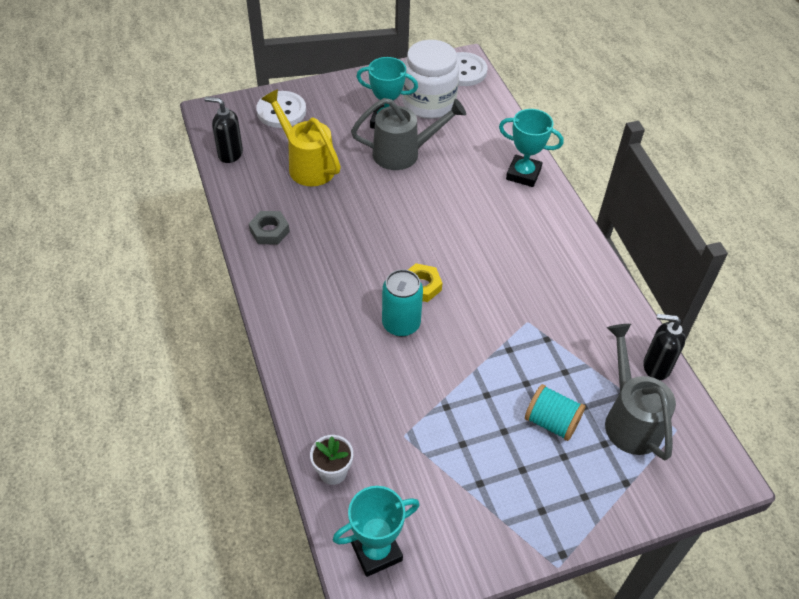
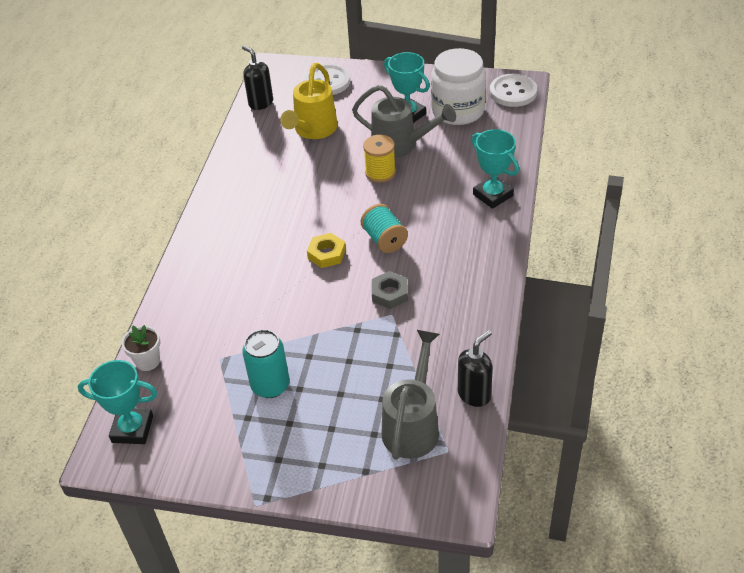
camera: 35 degrees right, 5 degrees down
(269, 231) = (243, 171): grey nut -> grey nut (390, 293)
(307, 165) = (313, 130): yellow watering can -> yellow watering can turned 150 degrees counterclockwise
(401, 324) = (286, 276): turquoise can -> turquoise can (270, 385)
(406, 187) = (380, 172): none -> yellow spool
(551, 422) = (343, 398): turquoise spool -> turquoise spool (384, 239)
(656, 367) = (474, 394): black soap dispenser -> black soap dispenser turned 90 degrees clockwise

